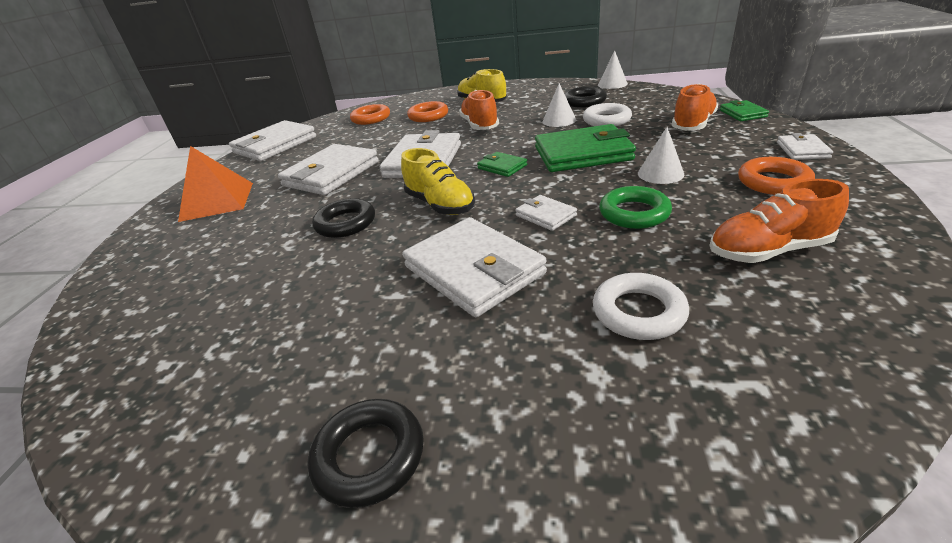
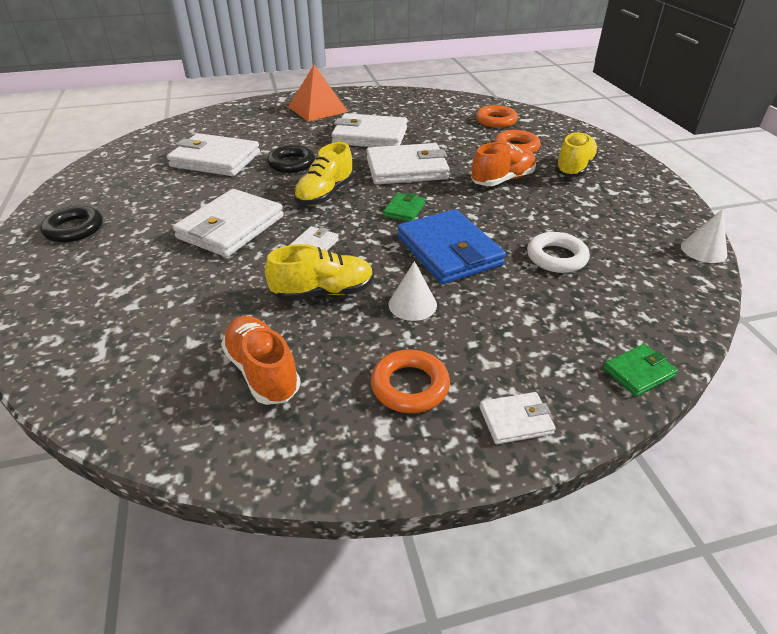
camera: 65 degrees right, 5 degrees up
(275, 145) = (419, 98): white wallet -> white wallet (215, 160)
(559, 120) = (539, 225): white cone -> none
(582, 154) = (449, 251): green wallet -> blue wallet
(584, 101) = (615, 235): black ring -> none
(634, 213) = (323, 292): green ring -> yellow shoe
(638, 312) = (178, 303): white ring -> none
(692, 124) = (571, 325): orange shoe -> none

